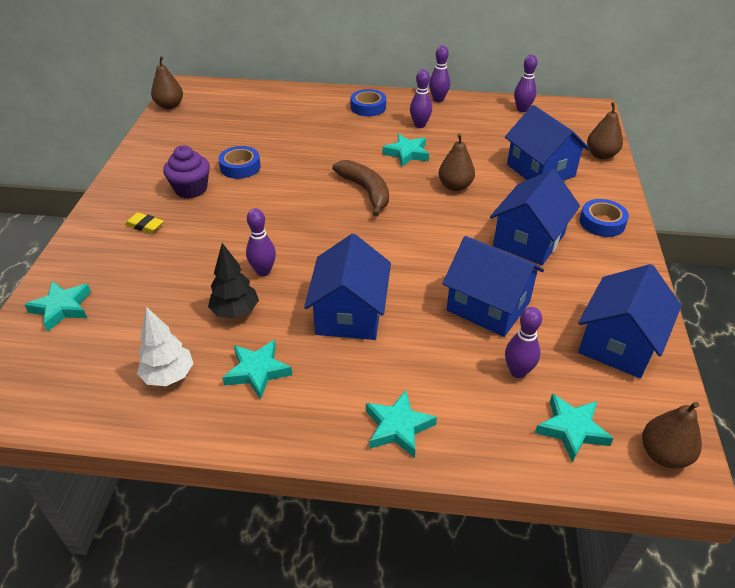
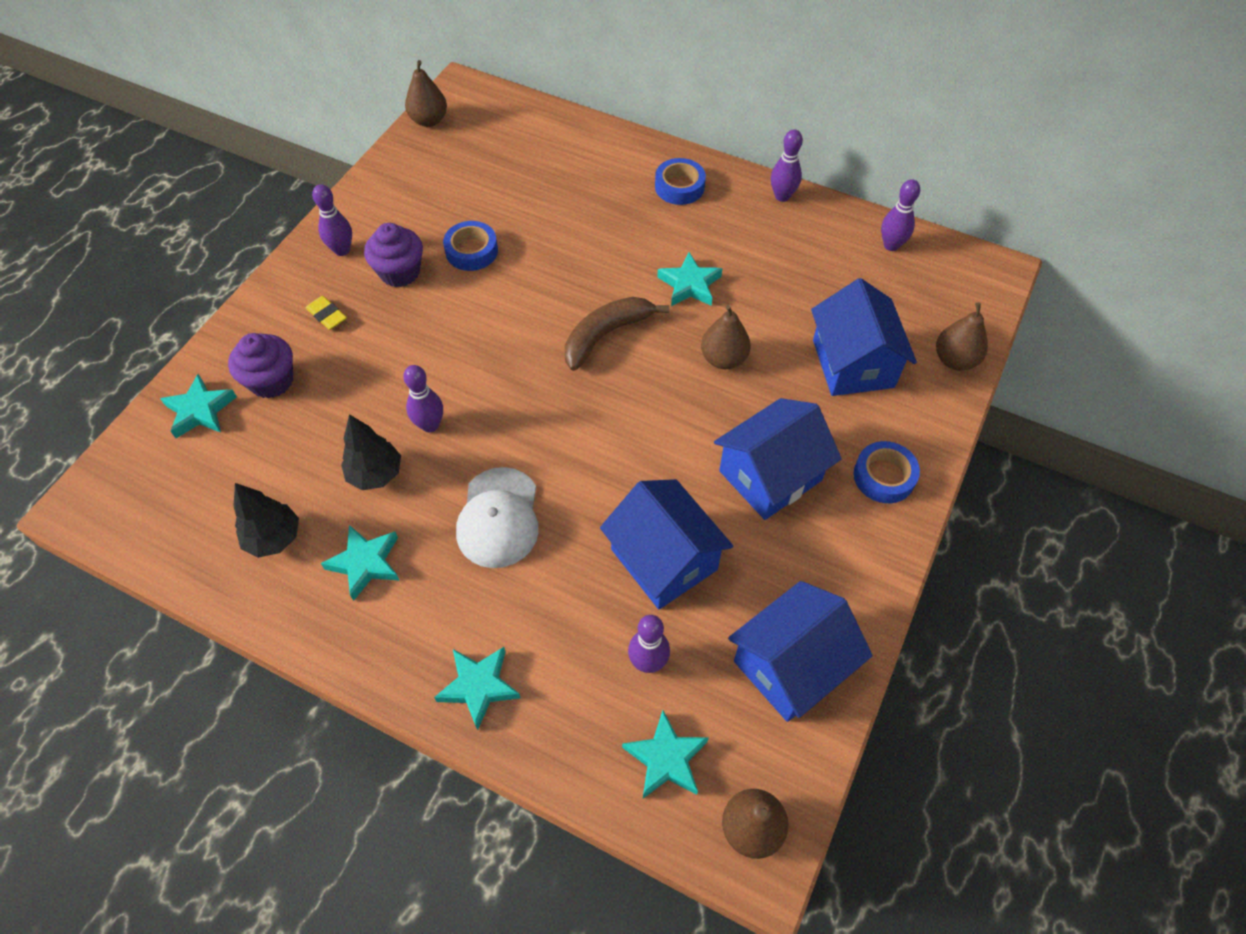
camera: 20 degrees right, 15 degrees up
(117, 275) = (271, 381): none -> purple cupcake
(169, 376) = (274, 538): white tree -> black tree
(349, 314) = (498, 518): blue house -> white cap
(366, 191) = (606, 335): brown banana -> brown banana turned 120 degrees counterclockwise
(420, 125) = (732, 238): purple bowling pin -> purple bowling pin (342, 250)

